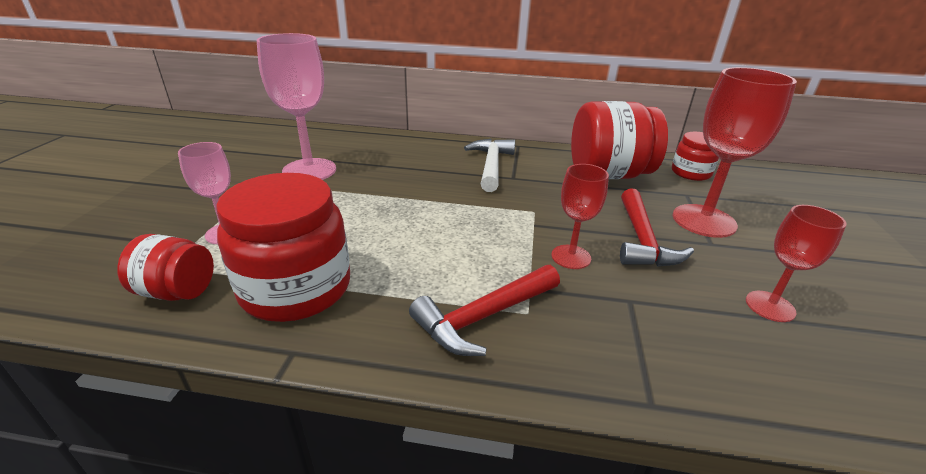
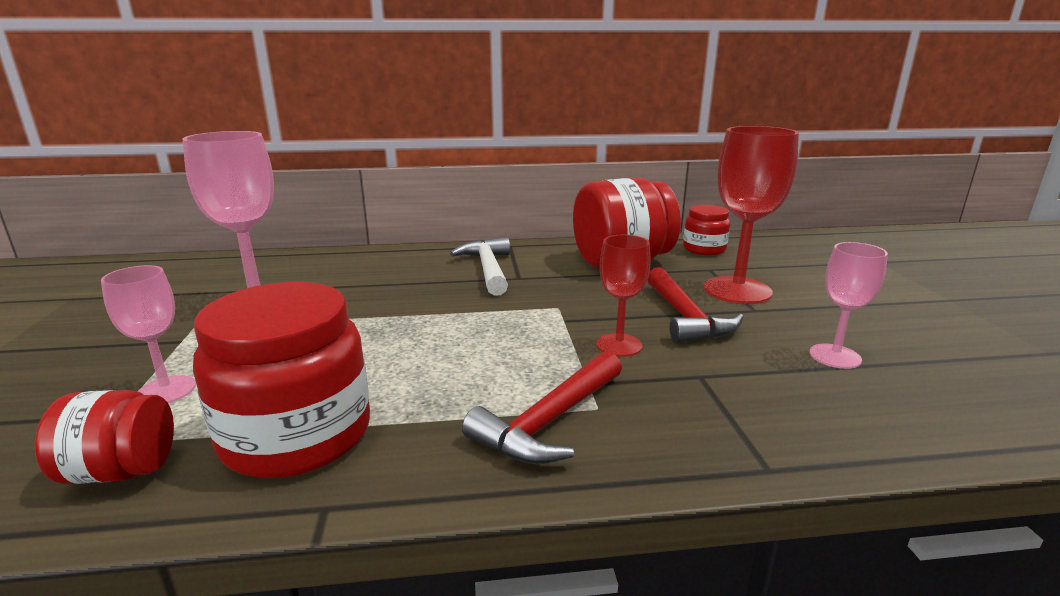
camera: 15 degrees left, 10 degrees down
(770, 306) = (835, 356): red goblet -> pink goblet

